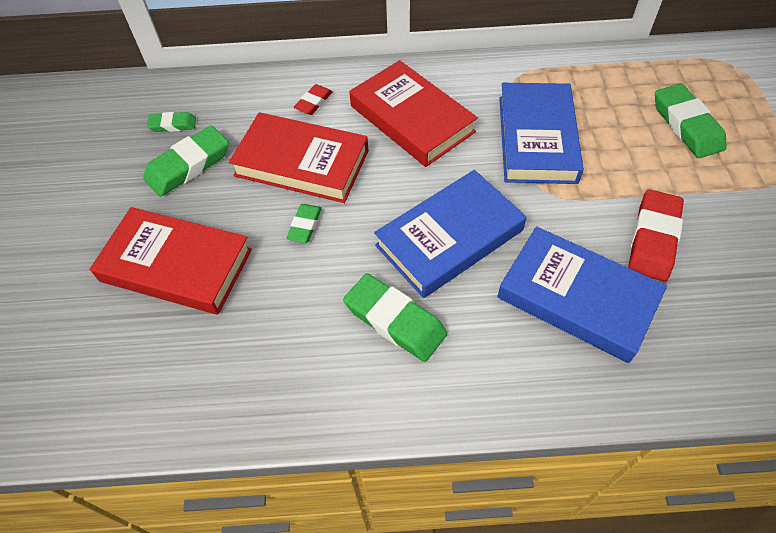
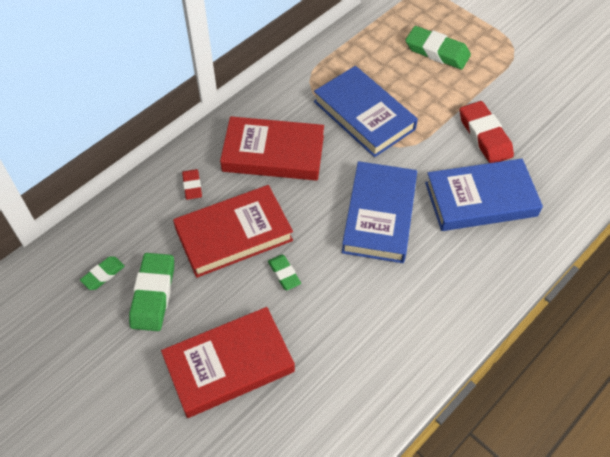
camera: 45 degrees left, 0 degrees up
(395, 321) = (401, 289): green eraser -> none

